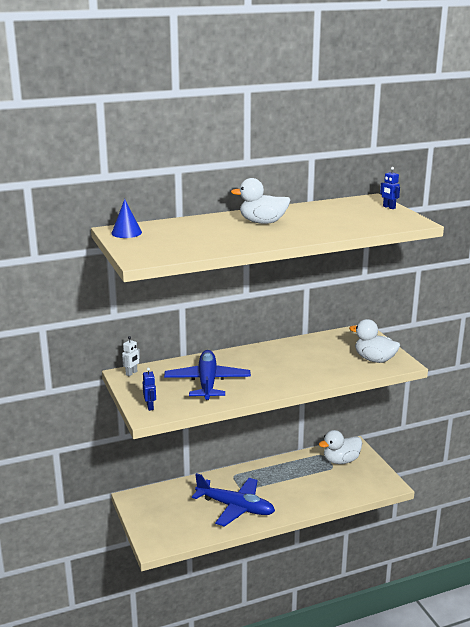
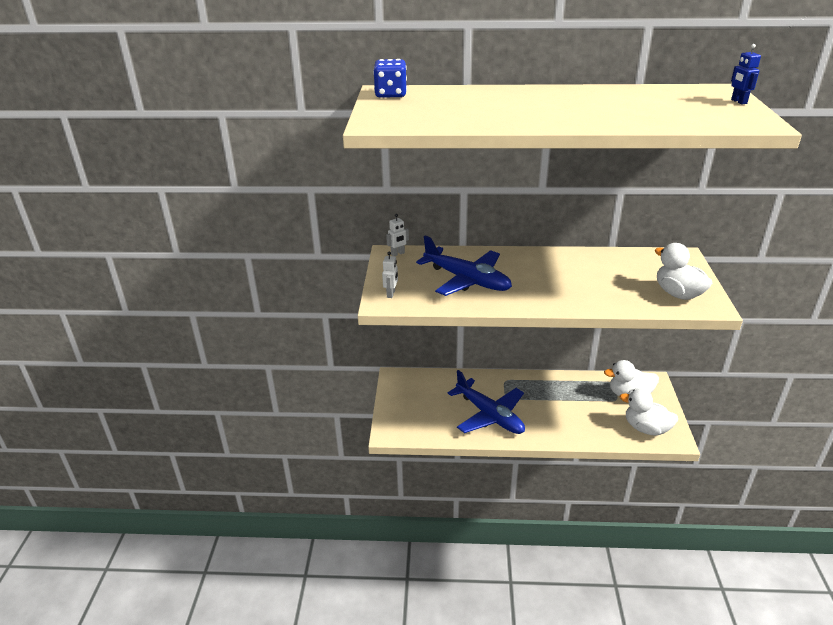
camera: 25 degrees right, 10 degrees up
(126, 233) = (391, 94): blue cone -> blue dice
(150, 407) = (391, 294): blue robot -> white robot
(207, 382) = (467, 280): blue plane -> blue plane turned 105 degrees clockwise
(262, 222) = (555, 101): white duck -> white duck (646, 428)

